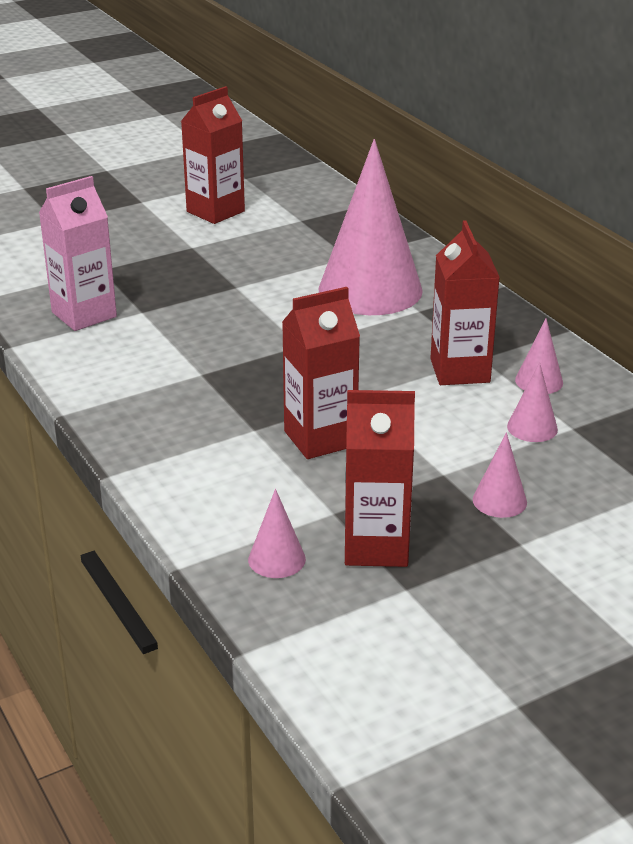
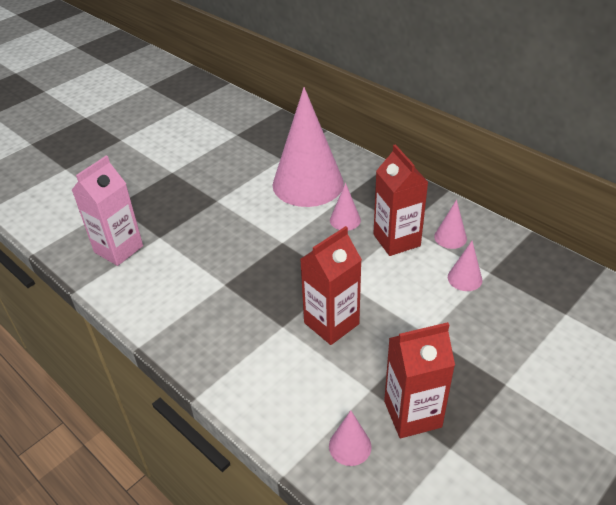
camera: 15 degrees left, 10 degrees up
(215, 211) = (176, 138): red carton -> none
(499, 500) = (474, 348): pink cone -> pink cone (345, 220)

